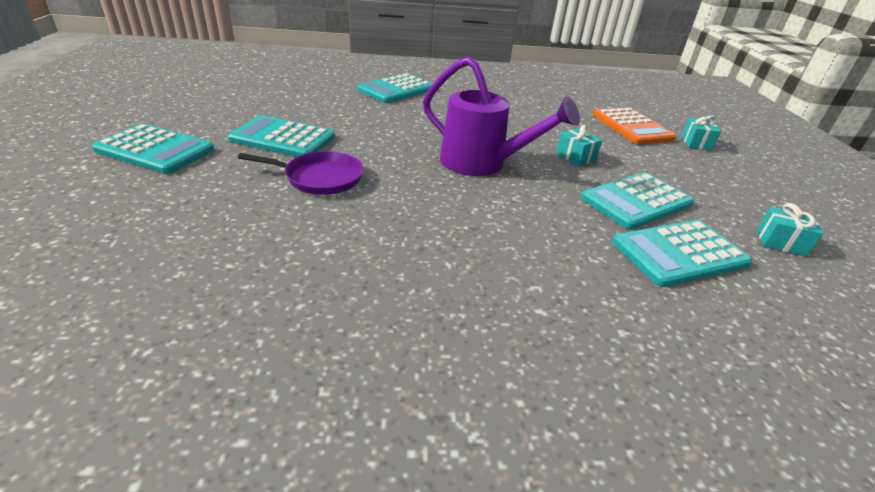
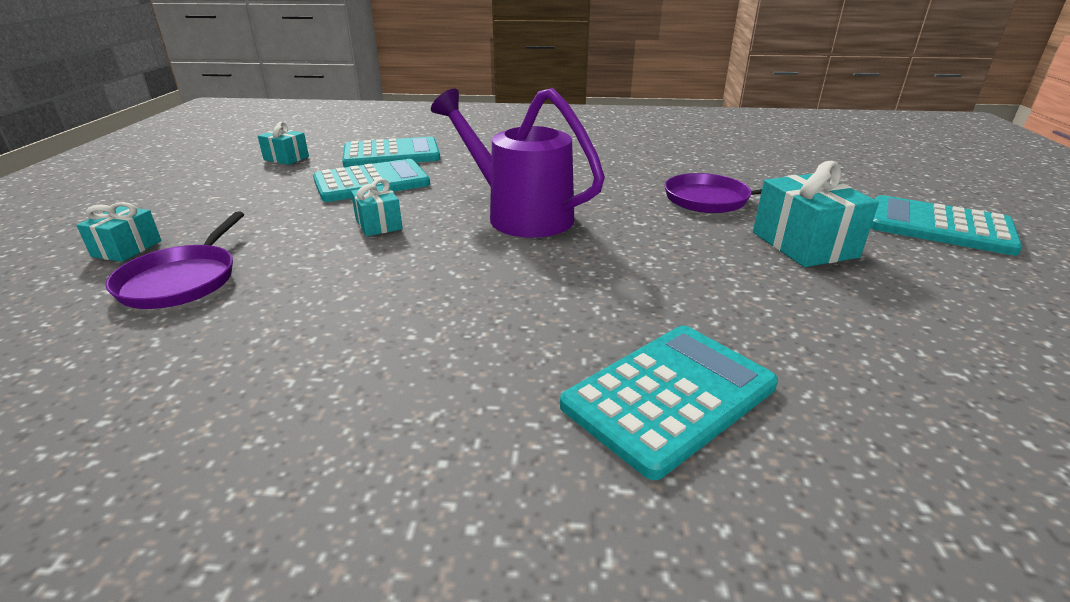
camera: 170 degrees left, 5 degrees down
(283, 139) = (804, 245): turquoise calculator -> turquoise gift
(631, 127) = (182, 280): orange calculator -> purple pan

